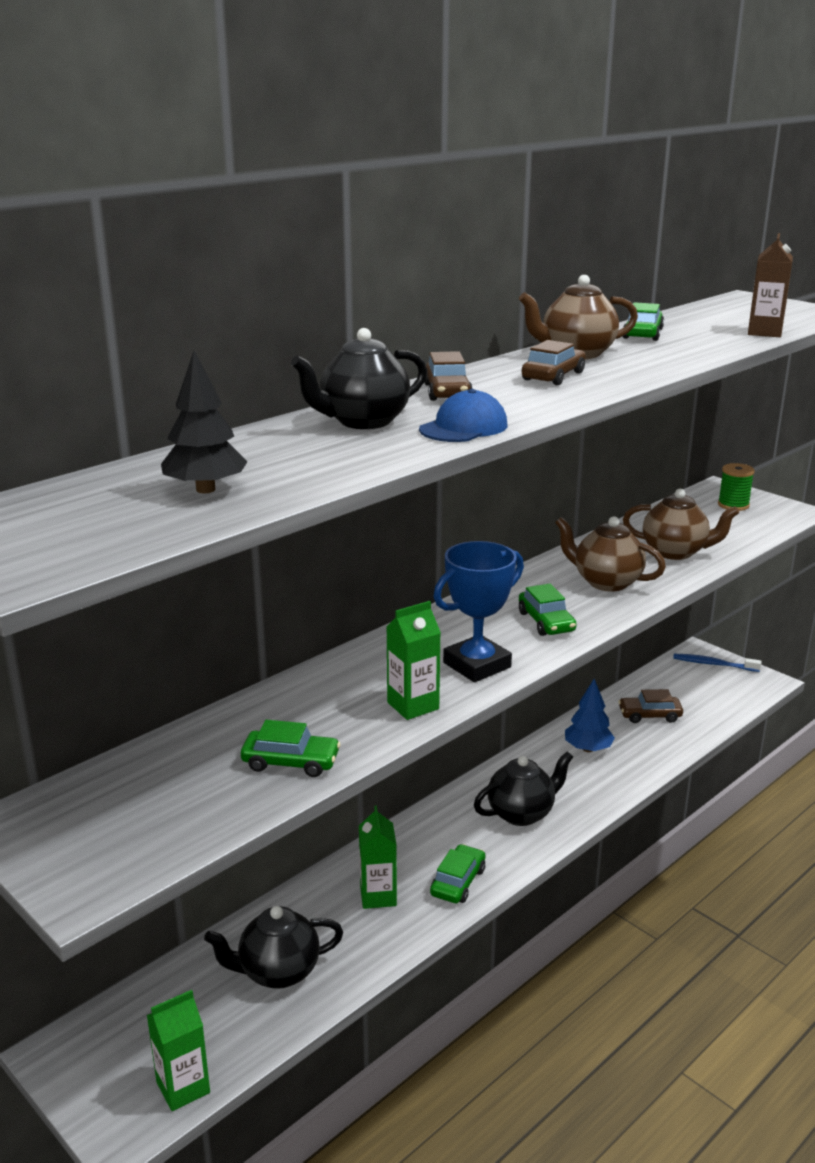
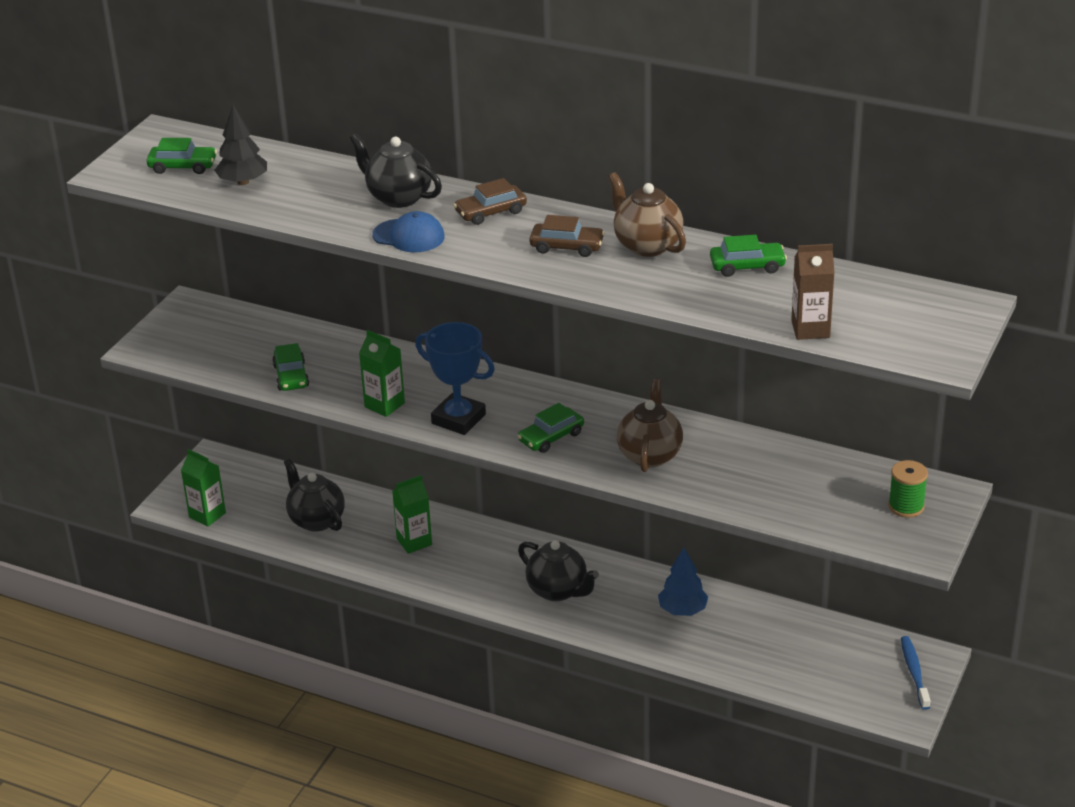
camera: 70 degrees right, 10 degrees up
(458, 882) = (451, 577): green car -> green car (183, 166)
(649, 715) = (771, 640): brown car -> none
(675, 552) = (747, 484): brown teapot -> none

